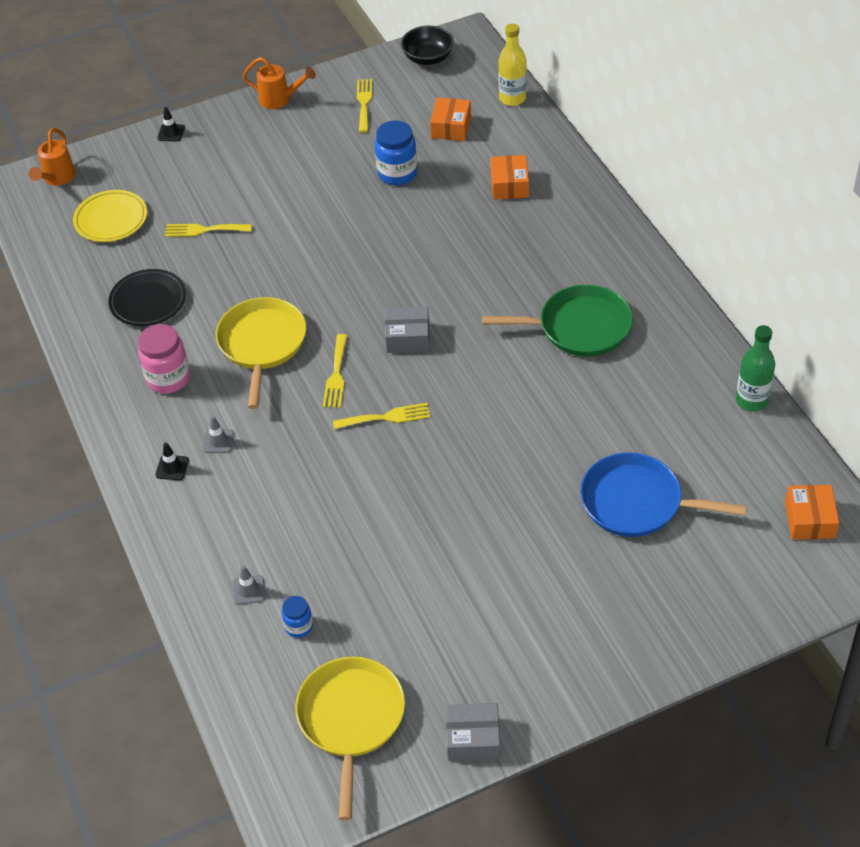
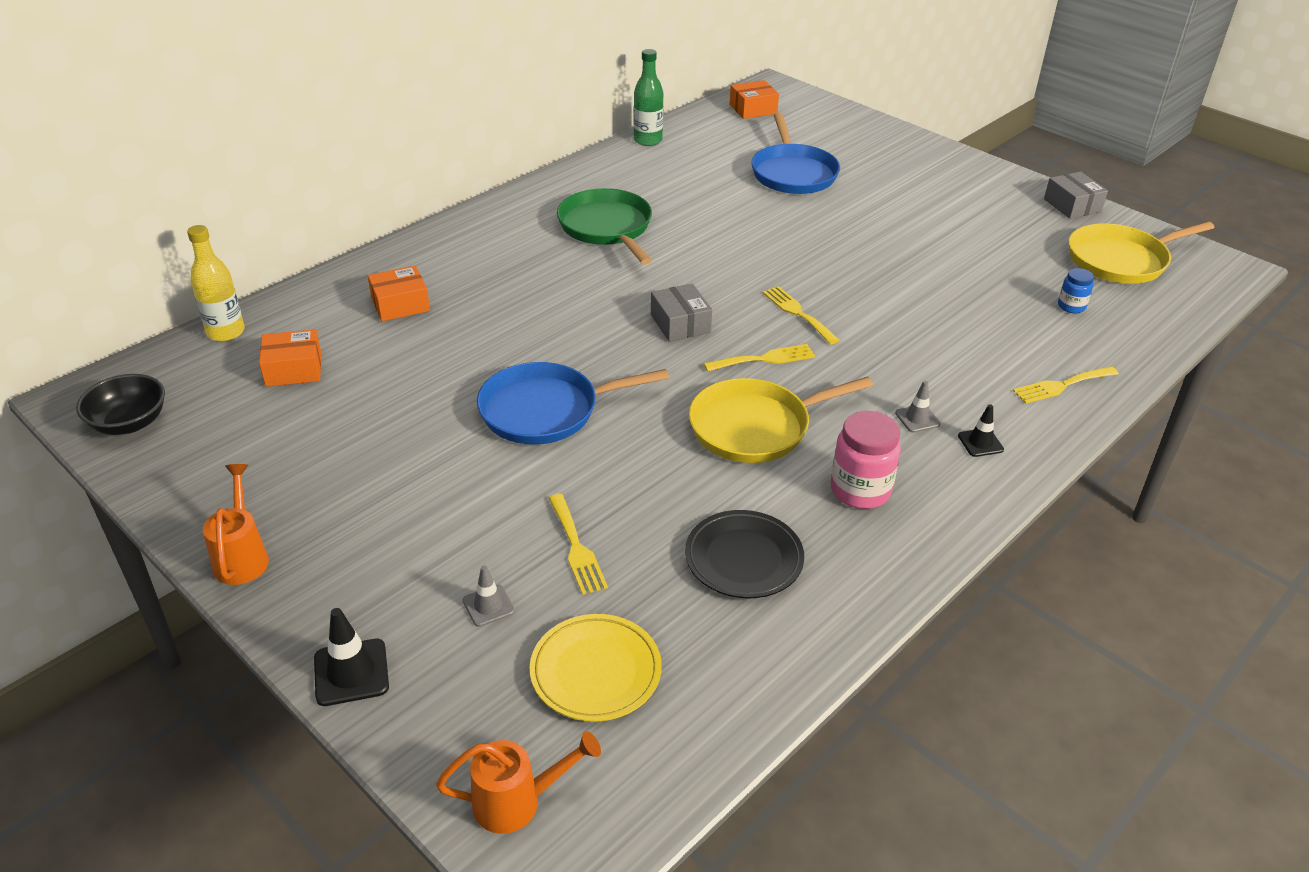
camera: 115 degrees left, 10 degrees down
(171, 133) = (351, 672): black traffic cone -> black traffic cone, size x1.55
(248, 590) = (1066, 345): grey traffic cone -> grey traffic cone (488, 606)
(340, 240) = (545, 410): none -> blue pan
(364, 103) = (245, 460): yellow fork -> yellow fork (1061, 385)
(397, 173) = (400, 393): blue jar -> none

